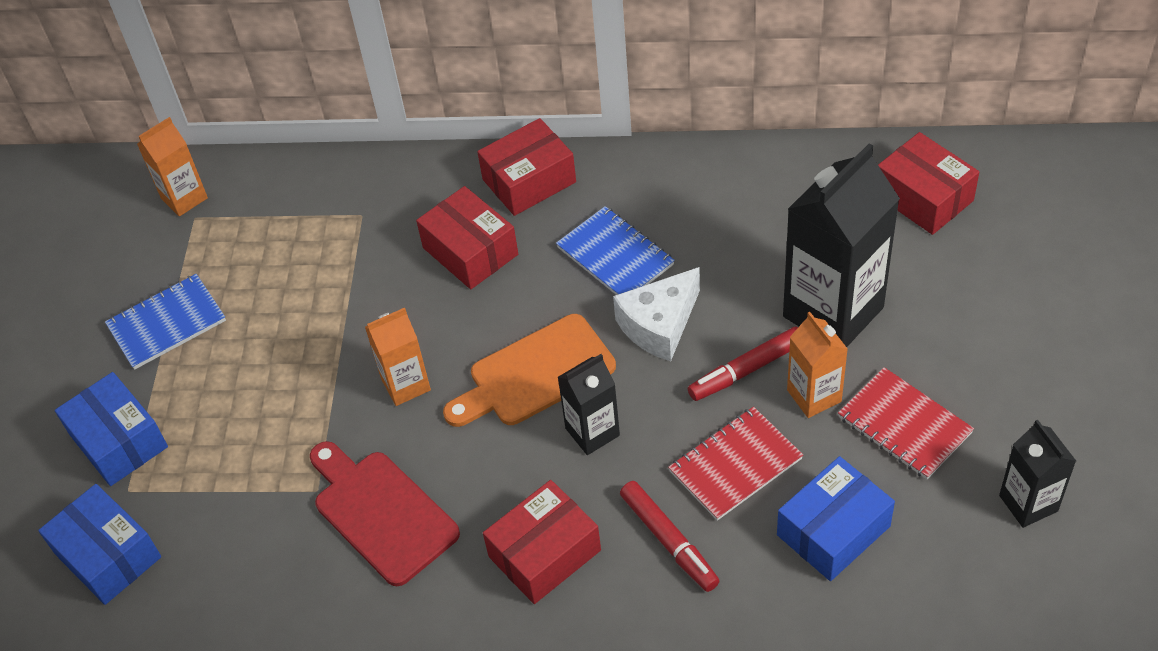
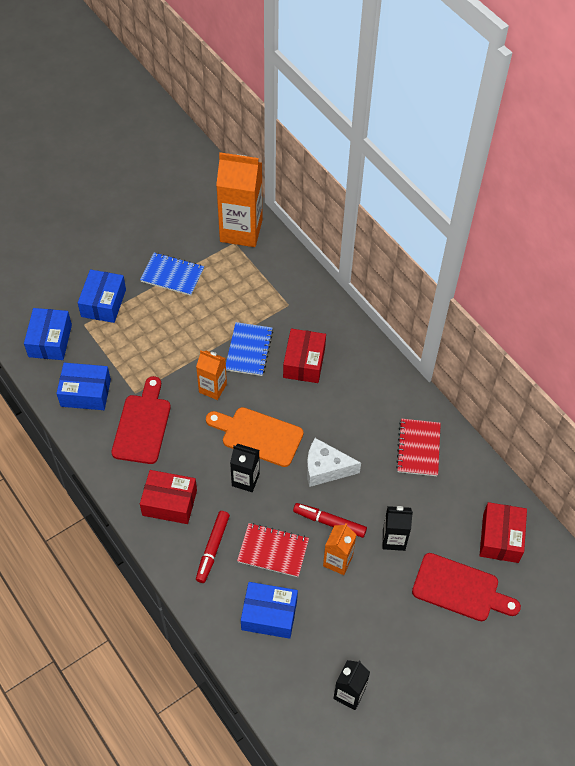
camera: 45 degrees right, 5 degrees up
(184, 198) = (241, 231): orange carton -> orange carton, size x1.89
(250, 559) = (85, 393): none -> blue box
(529, 181) = (364, 358): red box -> none
(615, 256) = (350, 424): blue notebook -> blue notebook (249, 350)
(833, 312) = (394, 539): black carton -> black carton, size x0.53
(904, 425) = (351, 611): red notebook -> red notebook (418, 448)
(963, 283) = (460, 589): none -> red cutting board

